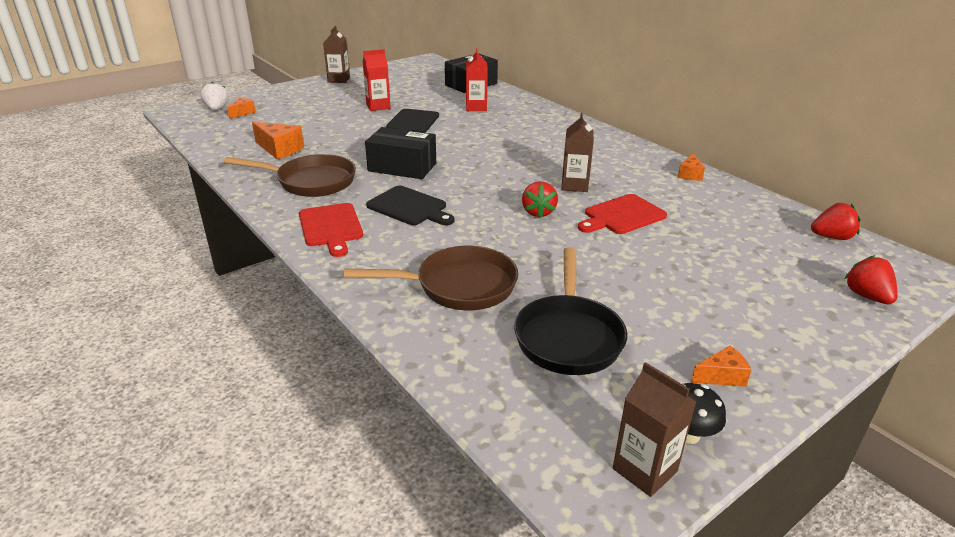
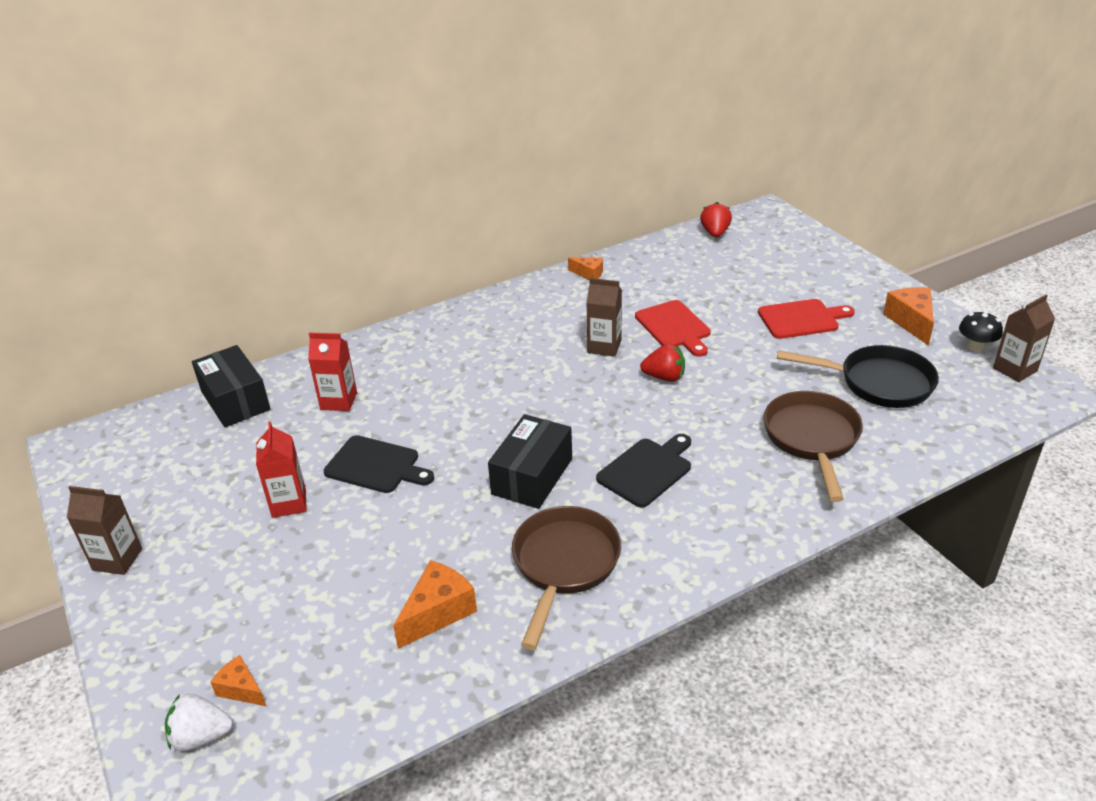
camera: 80 degrees left, 5 degrees up
(331, 227) = (694, 536): red cutting board -> red cutting board (801, 319)
(722, 376) = (911, 322): orange cheese -> orange cheese, size x1.66
(867, 296) = (801, 242): red strawberry -> none

